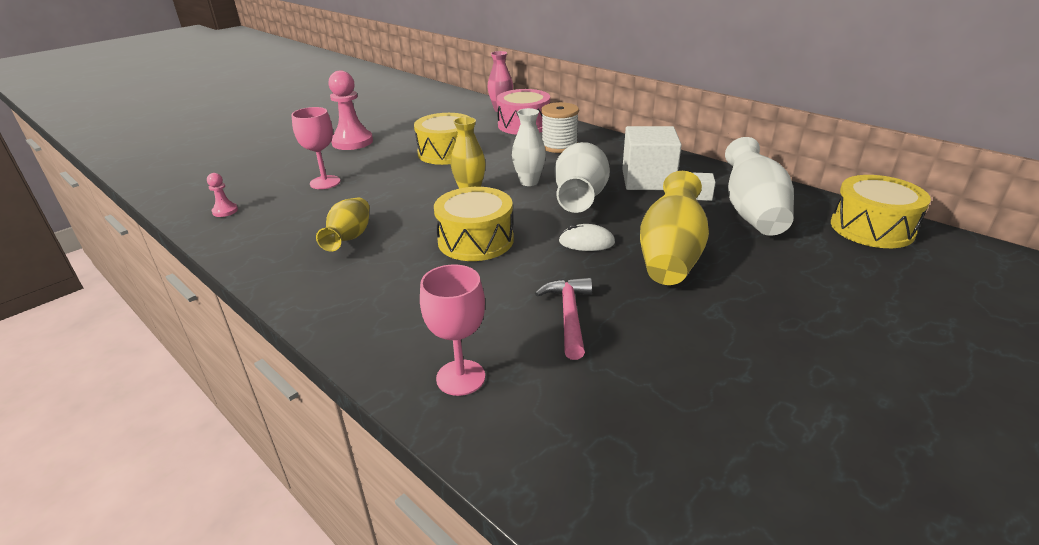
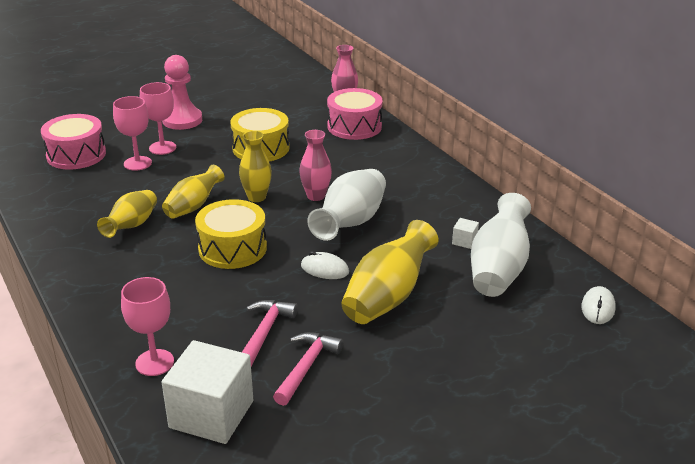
camera: 15 degrees right, 0 degrees up
(225, 211) = (45, 179): pink pawn -> none
(252, 185) = (76, 155): none -> pink drum
(345, 166) = (162, 148): none -> pink goblet
(408, 210) = (193, 206): none -> yellow vase
(529, 182) = (316, 196): white vase -> pink vase
(559, 146) = (371, 159): white spool -> none
(643, 343) = (306, 367): none -> pink hammer
(647, 180) = (428, 214): white cube -> white cube (211, 414)
(872, 228) = (598, 308): yellow drum -> white mouse

